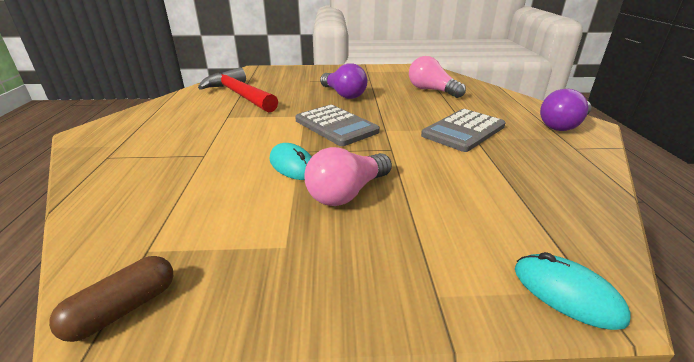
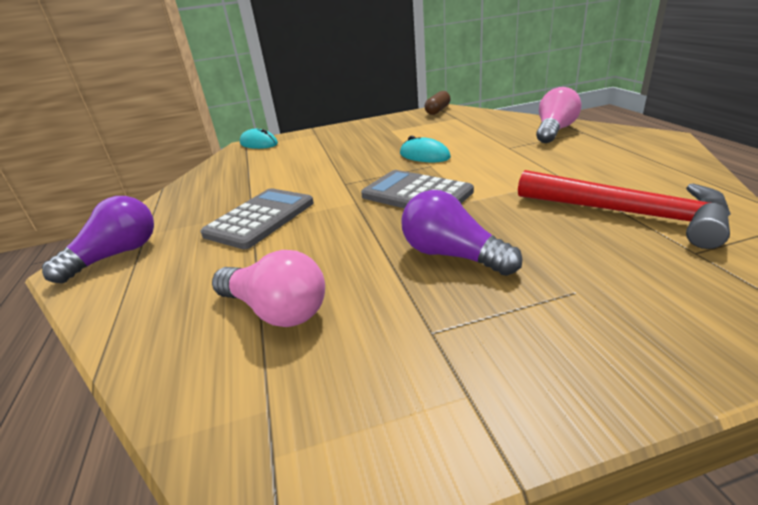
camera: 170 degrees right, 0 degrees up
(347, 193) = (370, 151): pink light bulb -> pink light bulb (554, 131)

